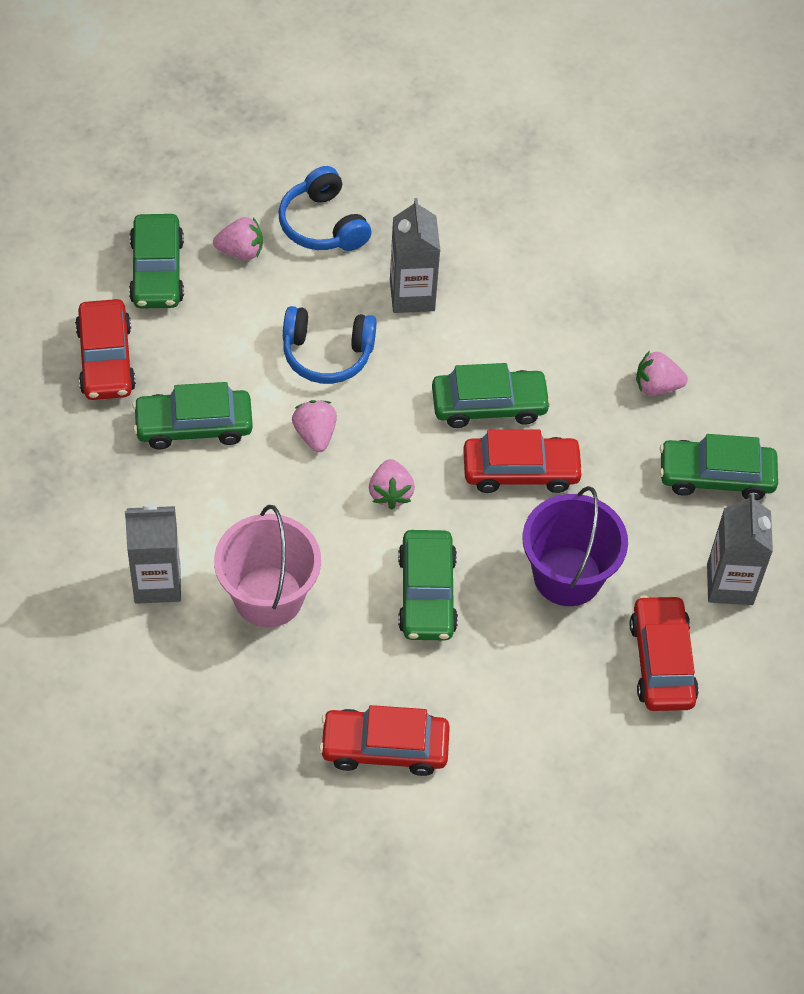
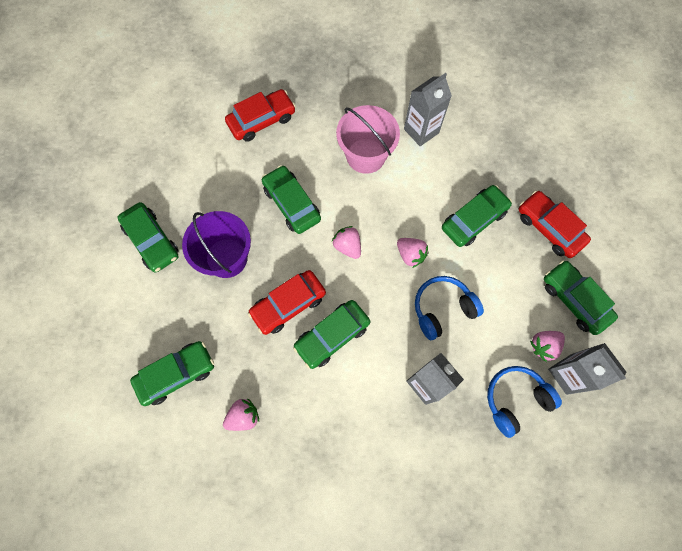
camera: 150 degrees right, 15 degrees up
(323, 225) = (515, 400): blue headphones -> blue headphones turned 60 degrees counterclockwise
(662, 661) = (151, 241): red car -> green car
(730, 584) = (136, 308): grey carton -> grey carton (568, 374)

